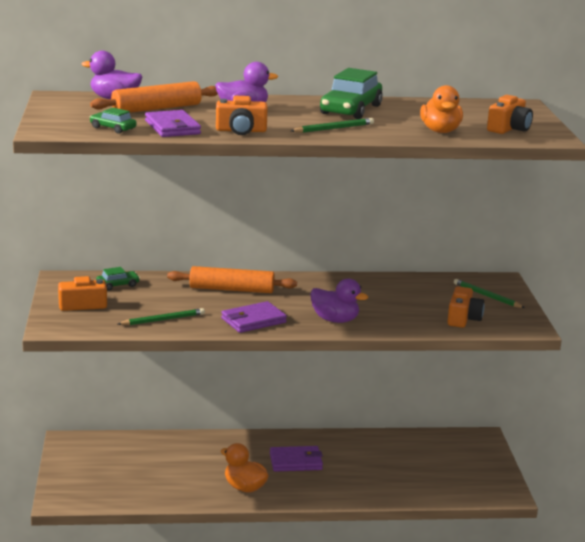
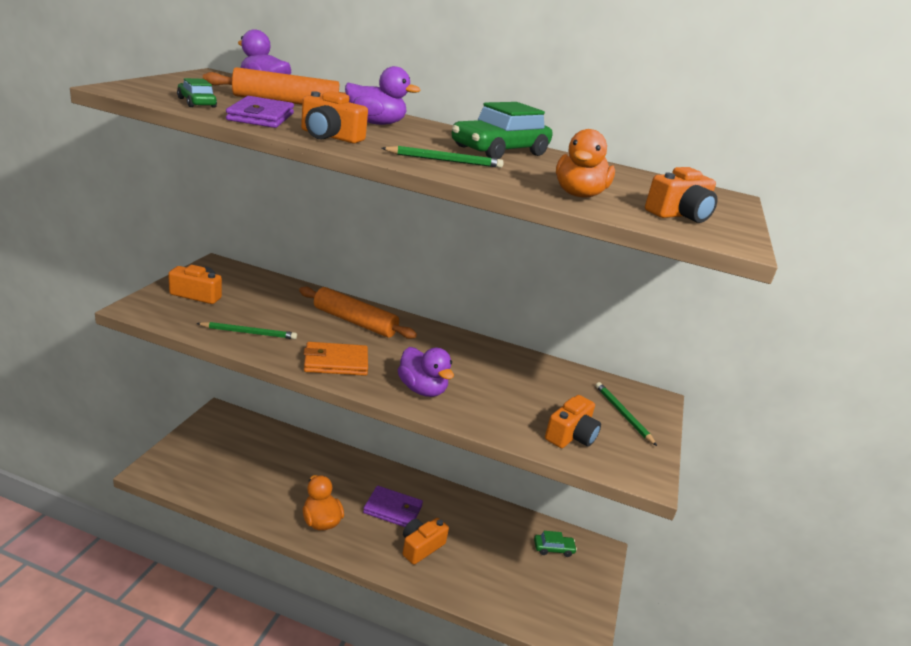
camera: 20 degrees right, 5 degrees up
(118, 285) = (256, 285): green car -> green car (553, 549)
(253, 320) = (336, 362): purple wallet -> orange wallet
(341, 478) = (421, 547): none -> orange camera

